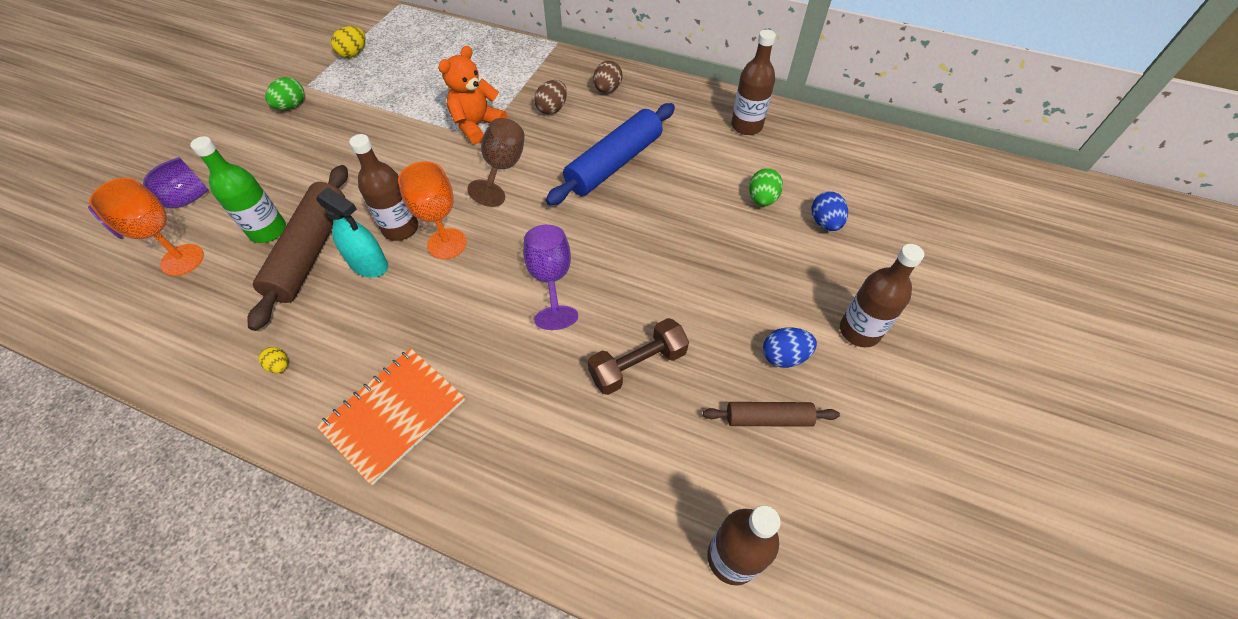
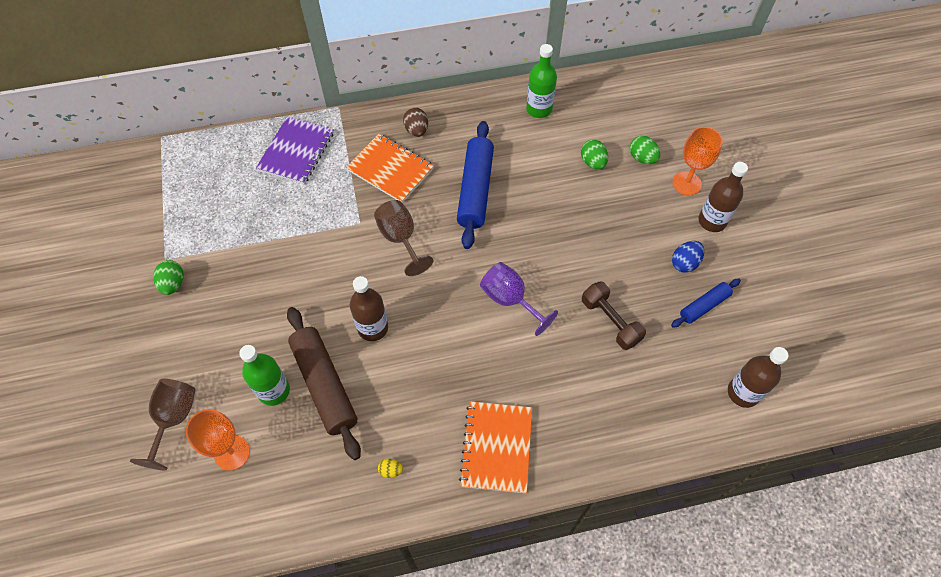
camera: 35 degrees left, 5 degrees up
(176, 205) = (174, 419): purple goblet -> brown goblet
(353, 54) = (174, 207): yellow egg -> none
(369, 264) = (377, 367): turquoise spray bottle -> none
(447, 244) = (417, 319): orange goblet -> orange goblet (686, 183)
(477, 125) = (346, 215): orange teddy bear -> none
(488, 59) = (296, 151): none -> purple notebook
(552, 109) = (390, 169): brown egg -> orange notebook
(638, 365) = (610, 321): brown dumbbell -> brown dumbbell turned 60 degrees counterclockwise
(746, 126) = (539, 109): brown bottle -> green bottle
(768, 418) = (704, 306): brown rolling pin -> blue rolling pin
(824, 223) = (642, 158): blue egg -> green egg

